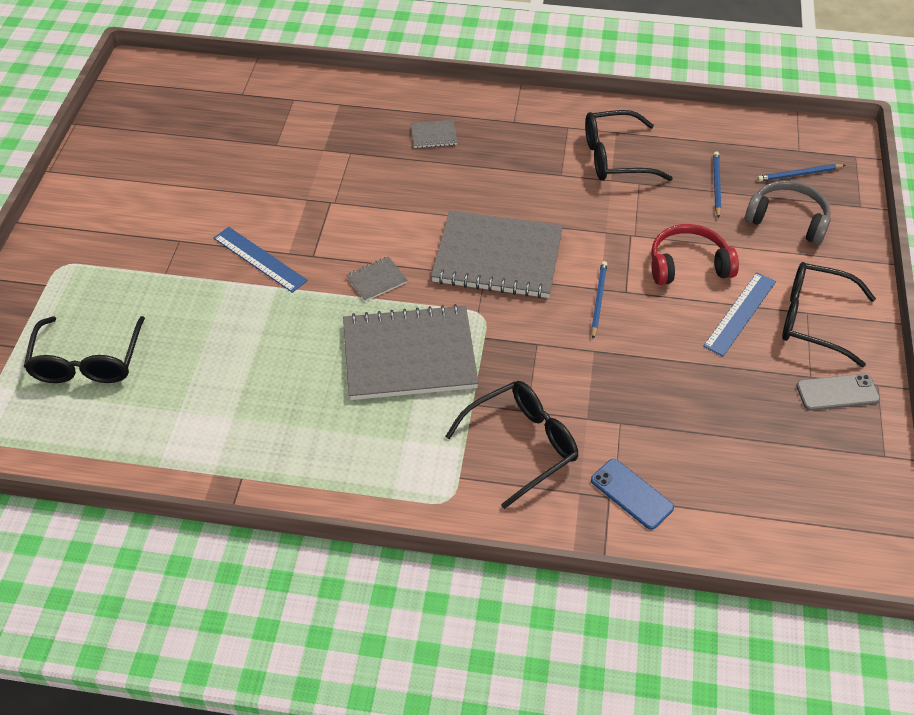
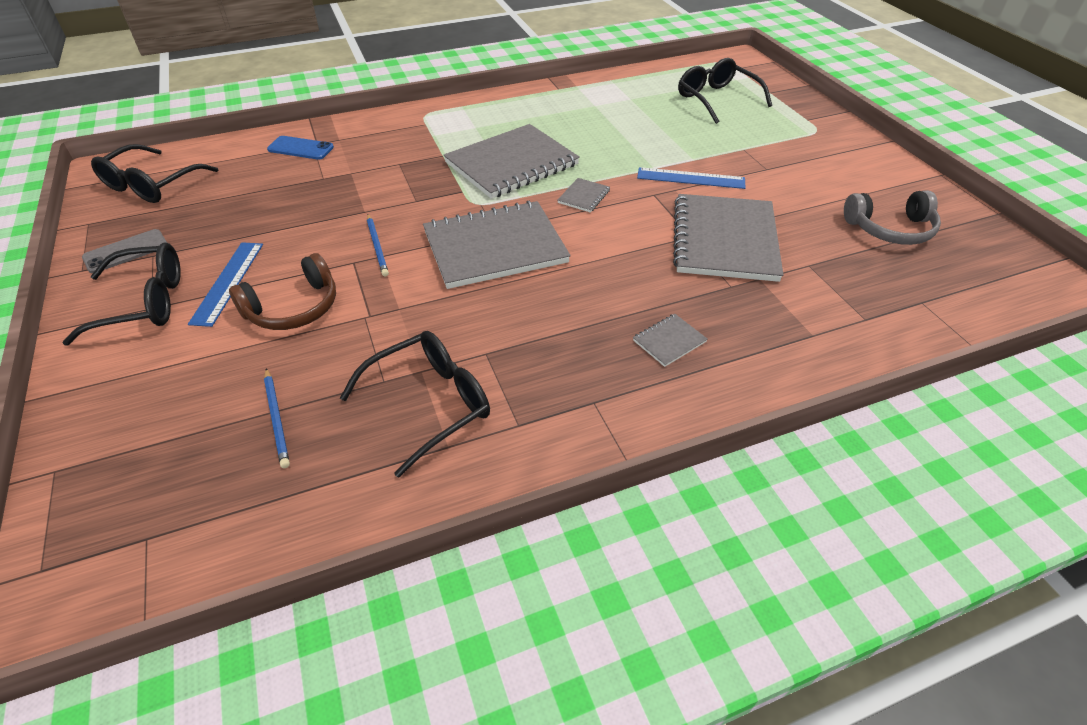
camera: 150 degrees right, 5 degrees down
(309, 188) = (724, 240): none -> grey notebook
(521, 445) = (392, 147): black glasses -> black glasses (152, 184)
(688, 265) = (294, 308): red headphones -> brown headphones
(787, 219) = (170, 407): grey headphones -> grey headphones (890, 229)
(799, 174) = (149, 488): blue pencil -> none

